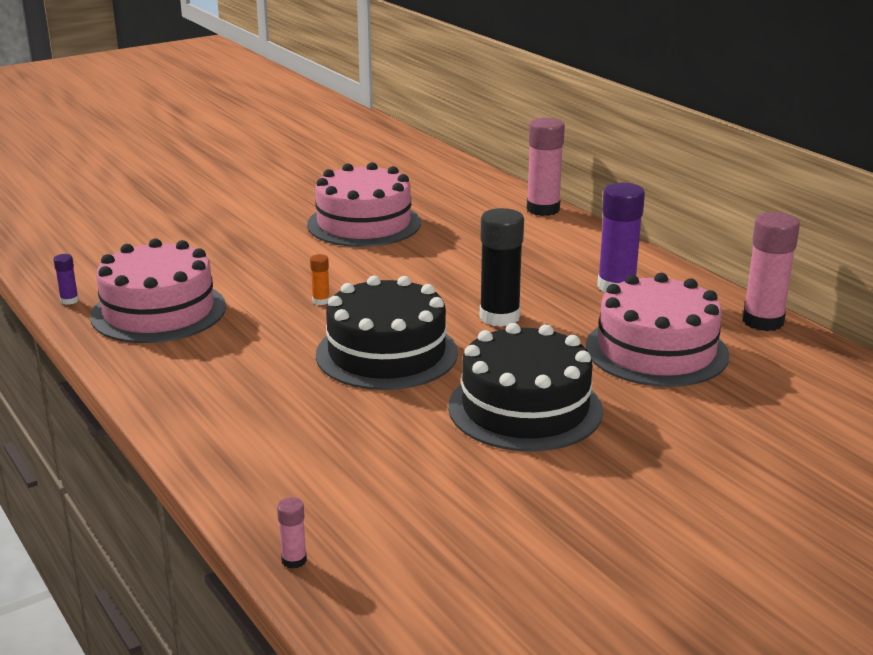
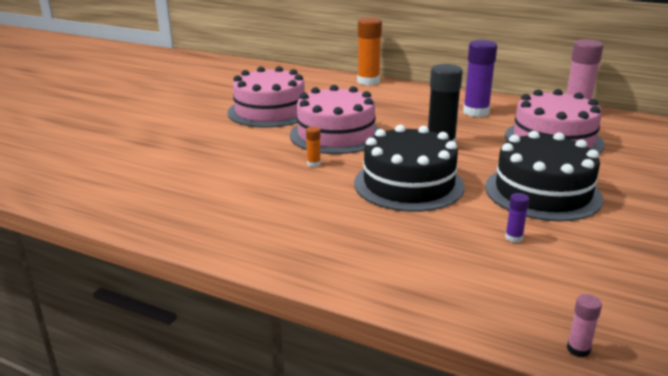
camera: 30 degrees left, 0 degrees up
(69, 300) = (111, 214): purple glue stick -> purple glue stick (513, 237)
(158, 311) = (201, 202): pink cake -> pink cake (336, 134)
(543, 209) = (368, 81): pink glue stick -> orange glue stick

